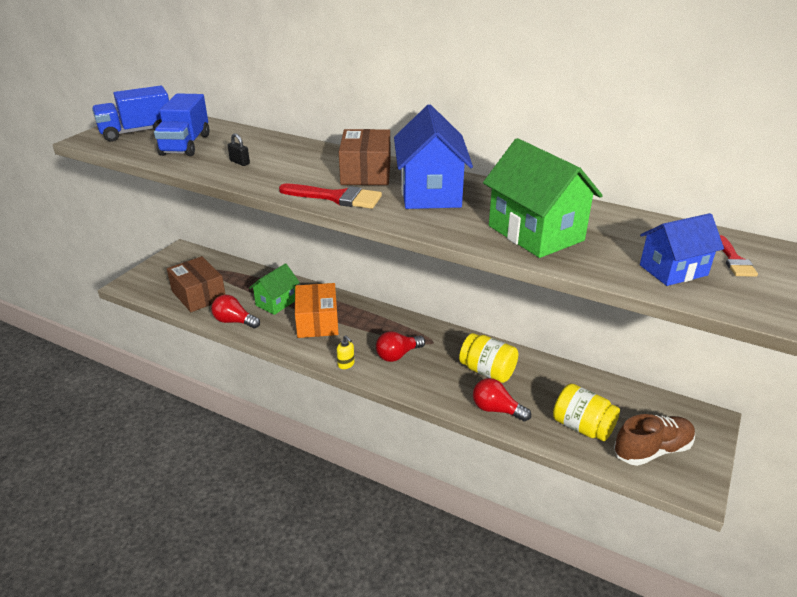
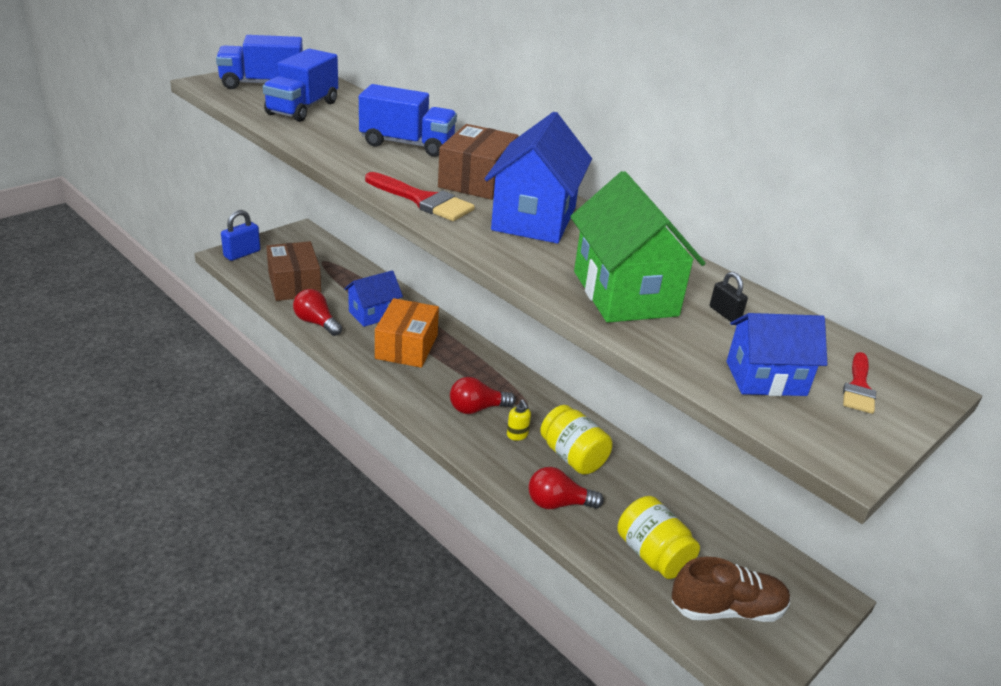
camera: 15 degrees right, 0 degrees up
(140, 281) = (242, 254): none -> blue padlock
(240, 162) = (346, 139): black padlock -> black padlock (725, 313)
(276, 302) = (373, 314): green house -> blue house
(291, 156) = (407, 144): none -> blue truck
(346, 364) = (412, 402): yellow soap dispenser -> yellow soap dispenser (517, 435)
(496, 409) = (558, 503): red light bulb -> red light bulb turned 45 degrees counterclockwise

